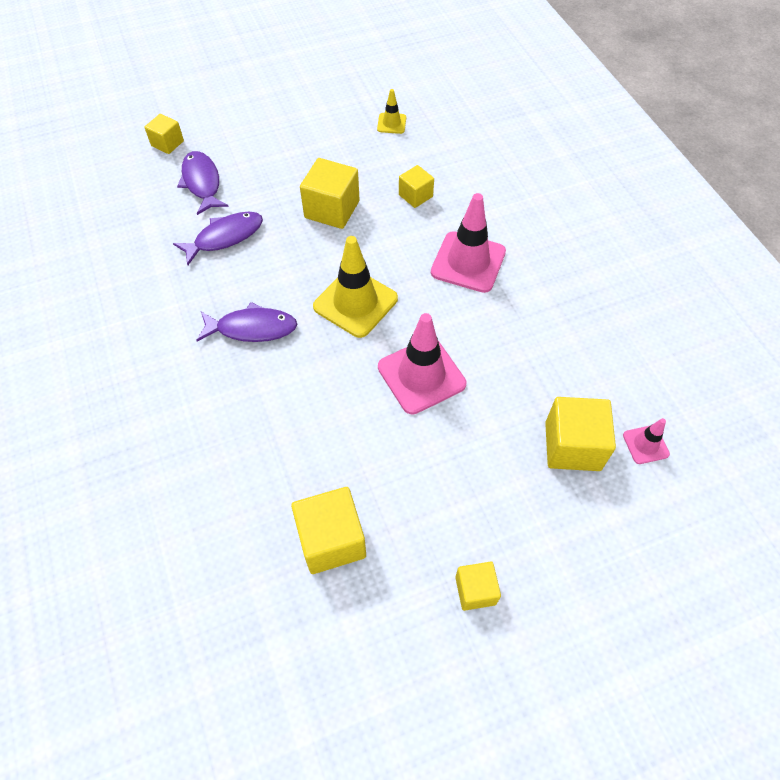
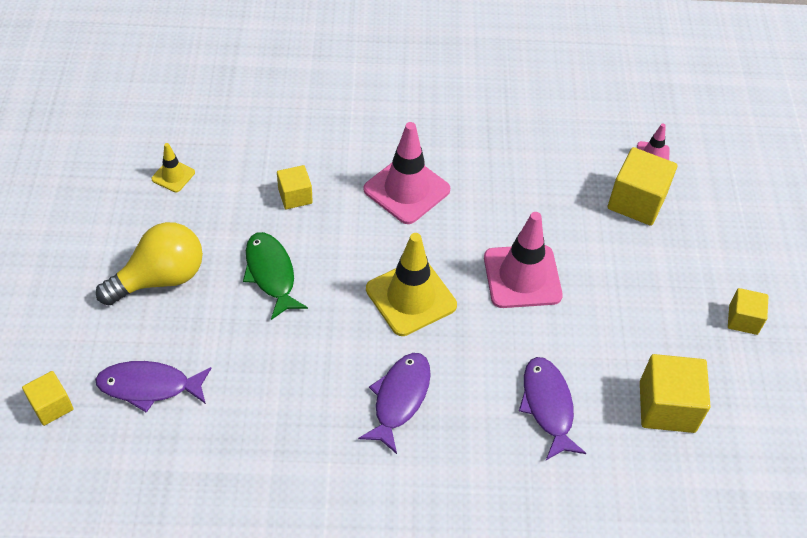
camera: 70 degrees left, 5 degrees down
(225, 237) = (254, 387): purple fish -> purple fish (548, 406)
(295, 153) = (160, 278): none -> yellow light bulb
(332, 209) = (271, 274): yellow cube -> green fish

